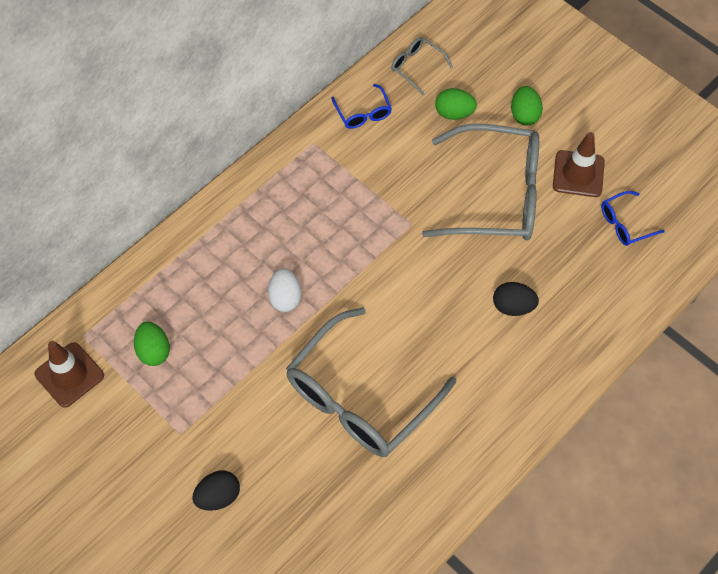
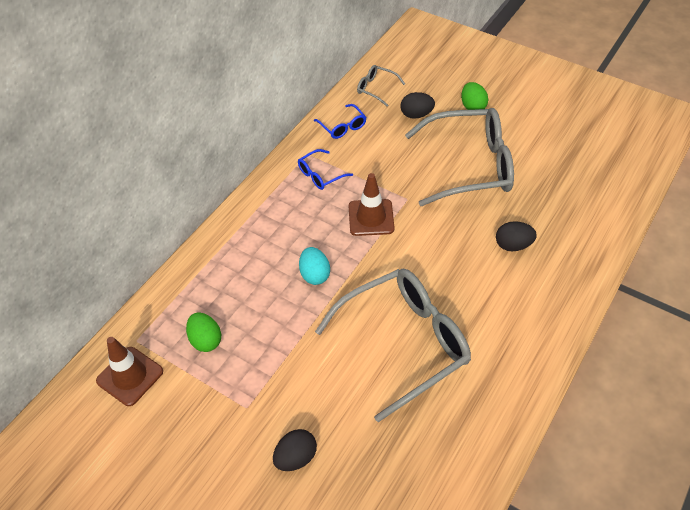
camera: 10 degrees left, 10 degrees down
(285, 298) = (315, 274): white egg -> turquoise egg
(360, 397) = (404, 343): grey glasses -> grey glasses turned 150 degrees counterclockwise
(454, 113) = (416, 115): green egg -> black egg
(578, 174) = (530, 140): brown traffic cone -> brown traffic cone (371, 217)
(625, 224) = (581, 168): blue glasses -> blue glasses (320, 175)

